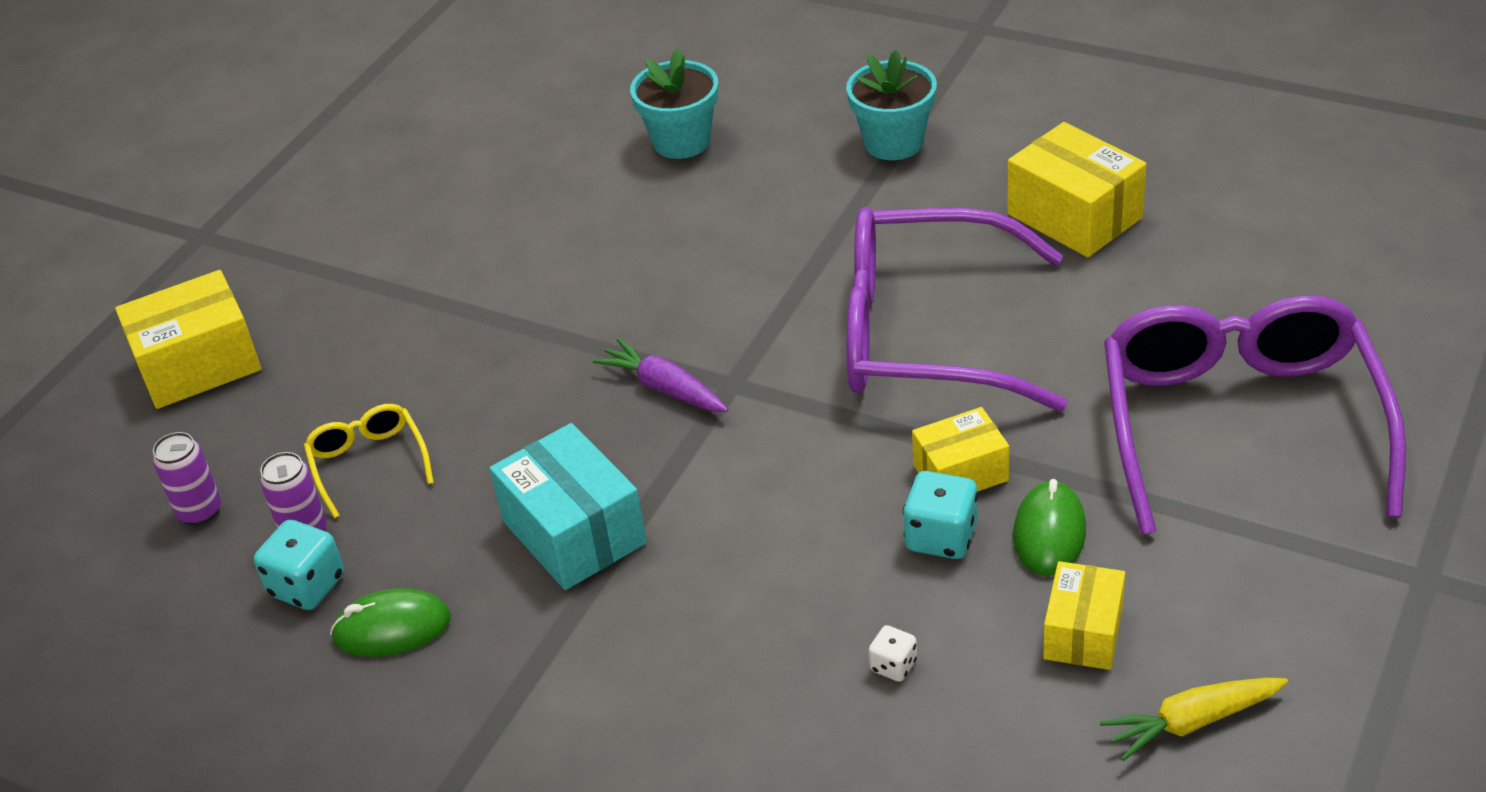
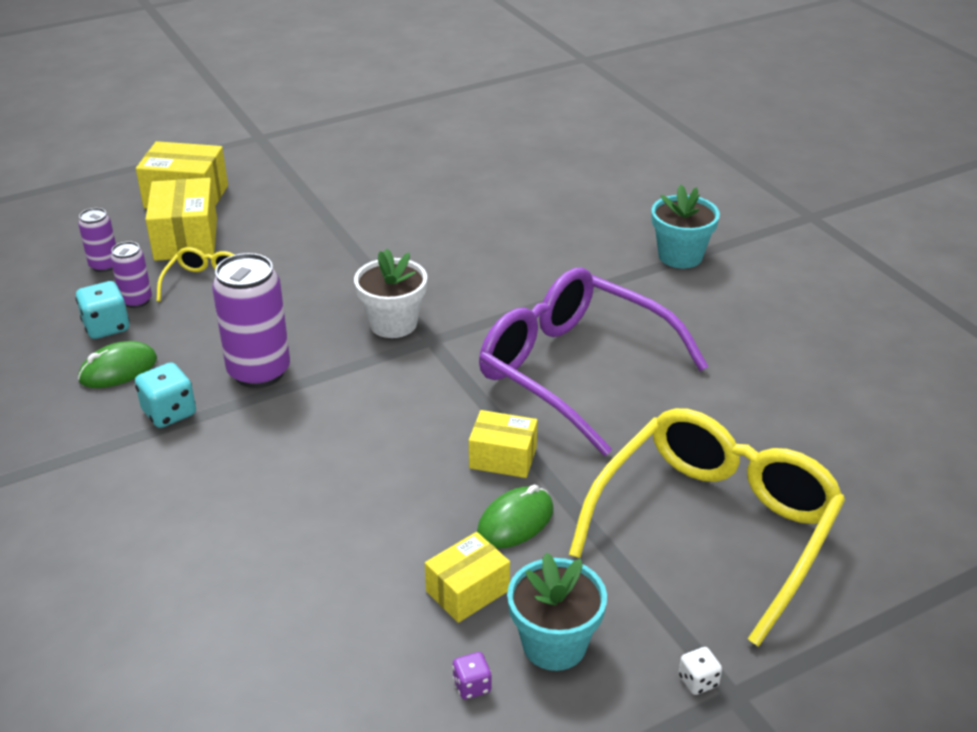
camera: 30 degrees right, 5 degrees down
(392, 628) = (118, 370): green mouse -> green mouse turned 60 degrees counterclockwise
(574, 532) = (259, 372): turquoise box -> purple can
(665, 388) = (393, 324): purple carrot -> white flower pot
(681, 141) = (555, 200): turquoise flower pot -> turquoise flower pot (554, 644)
(893, 666) = (337, 541): white dice -> white dice (698, 681)
(941, 537) = (449, 487): turquoise dice -> turquoise dice (169, 413)
(1074, 216) = (747, 349): yellow box -> yellow box (186, 239)
(1193, 722) = (472, 686): yellow carrot -> purple dice
(1240, 424) = (714, 527): purple glasses -> yellow glasses

